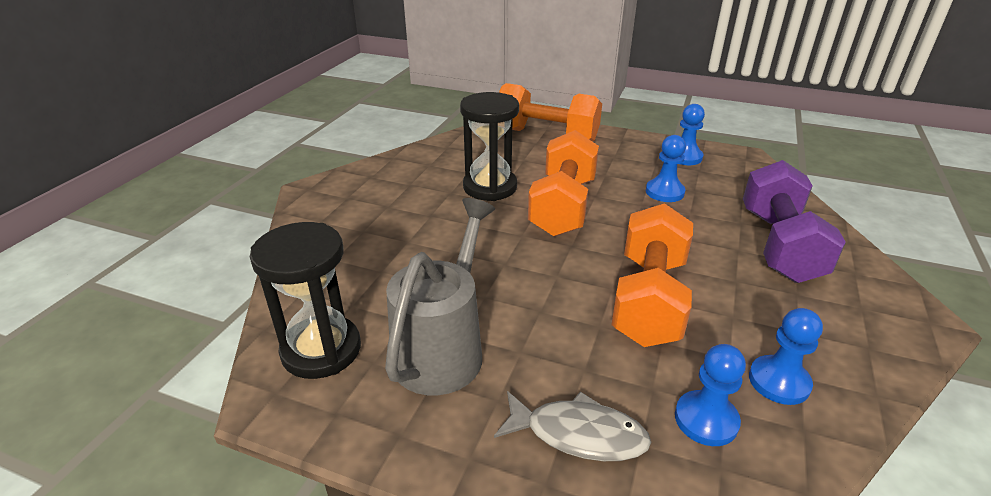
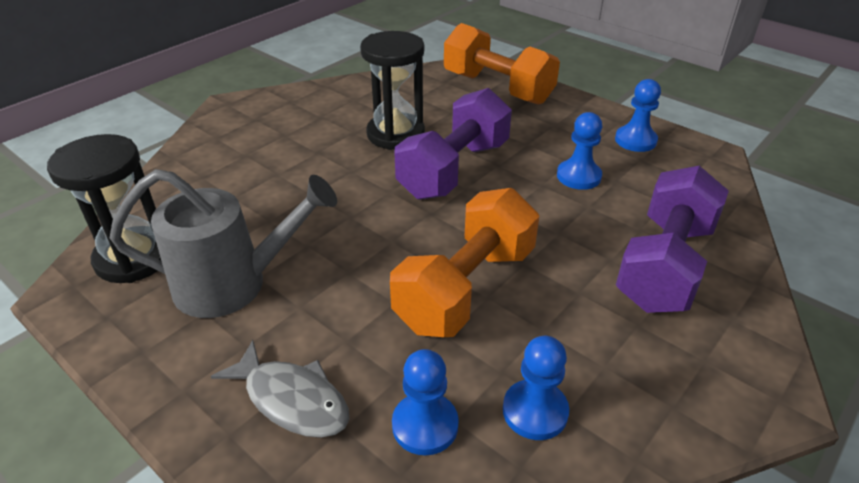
camera: 20 degrees right, 5 degrees up
(444, 348) = (235, 284): grey watering can -> grey watering can turned 45 degrees clockwise
(562, 206) = (454, 169): orange dumbbell -> purple dumbbell

